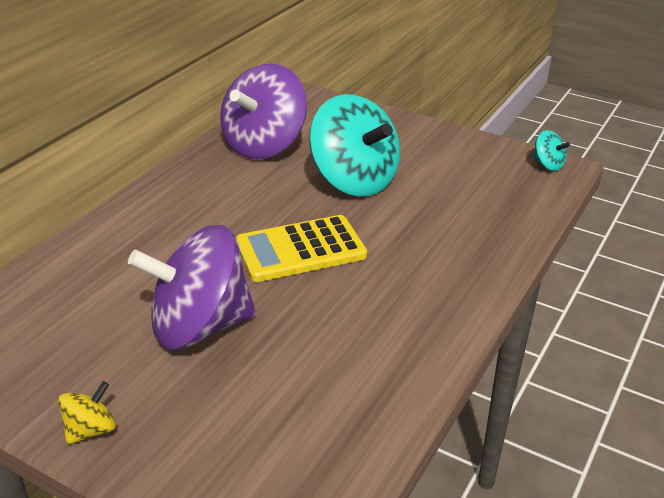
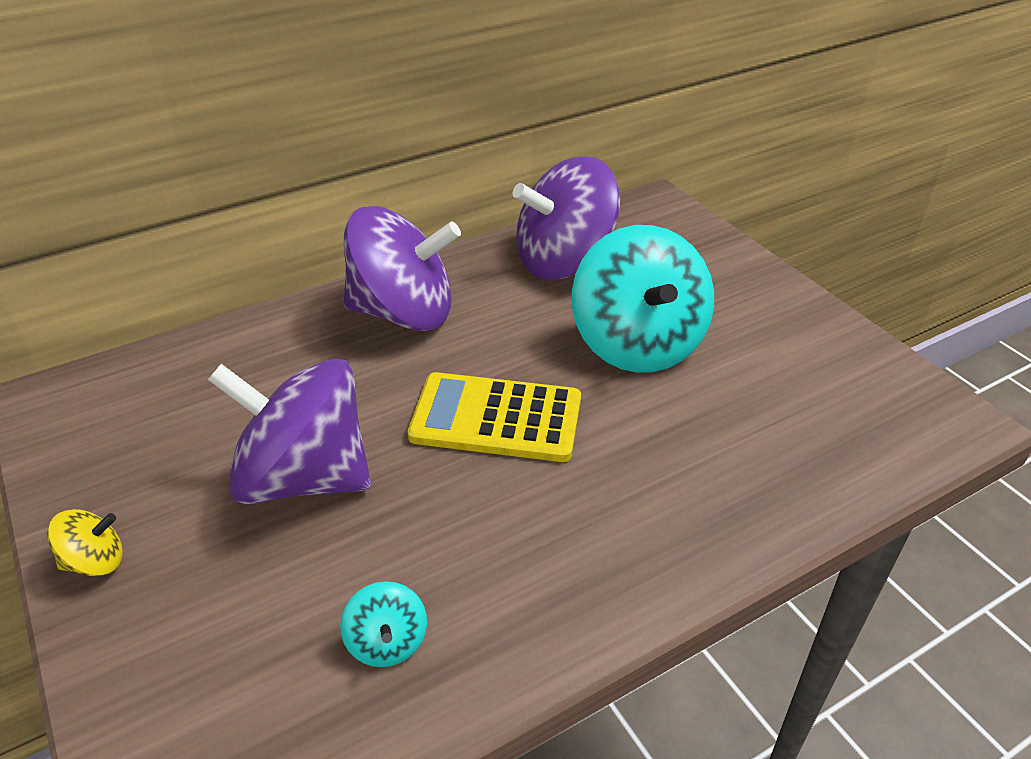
camera: 30 degrees right, 5 degrees up
(177, 208) = (403, 313): none -> purple spinning top
(547, 165) = (939, 409): turquoise spinning top -> turquoise spinning top (387, 642)

